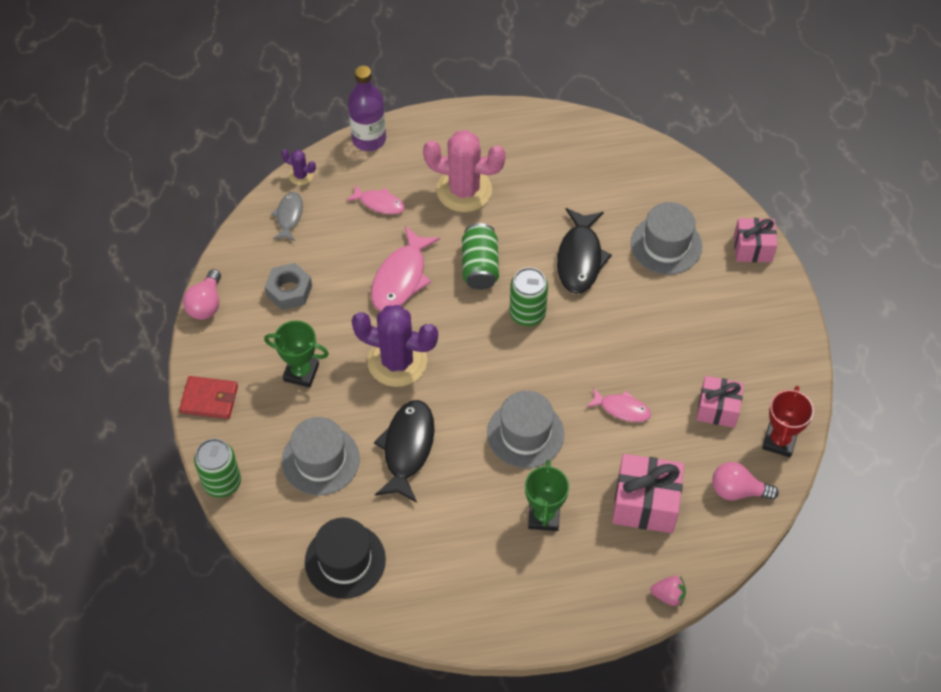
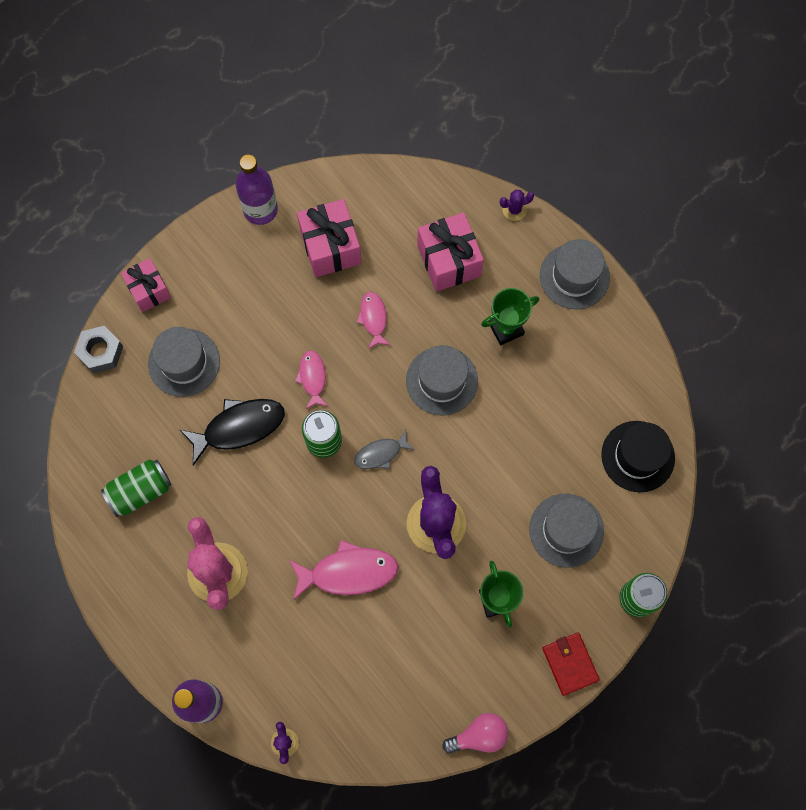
camera: 120 degrees left, 15 degrees up
(289, 216) = (338, 722): grey fish -> grey fish (380, 454)
(289, 291) = (420, 666): grey nut -> grey nut (100, 352)
(379, 203) = (276, 643): pink fish -> pink fish (312, 378)
(407, 448) = (512, 466): black fish -> none
(480, 266) = (296, 509): green can -> green can (140, 491)
(561, 611) = (574, 276): none -> grey hat
(668, 595) = (514, 210): pink strawberry -> purple cactus
(717, 409) = (330, 247): pink gift -> pink gift, size x1.52
(737, 490) = (396, 201): pink light bulb -> none
(779, 441) = (333, 190): red trophy -> none
(790, 369) = (260, 210): none -> purple bottle

